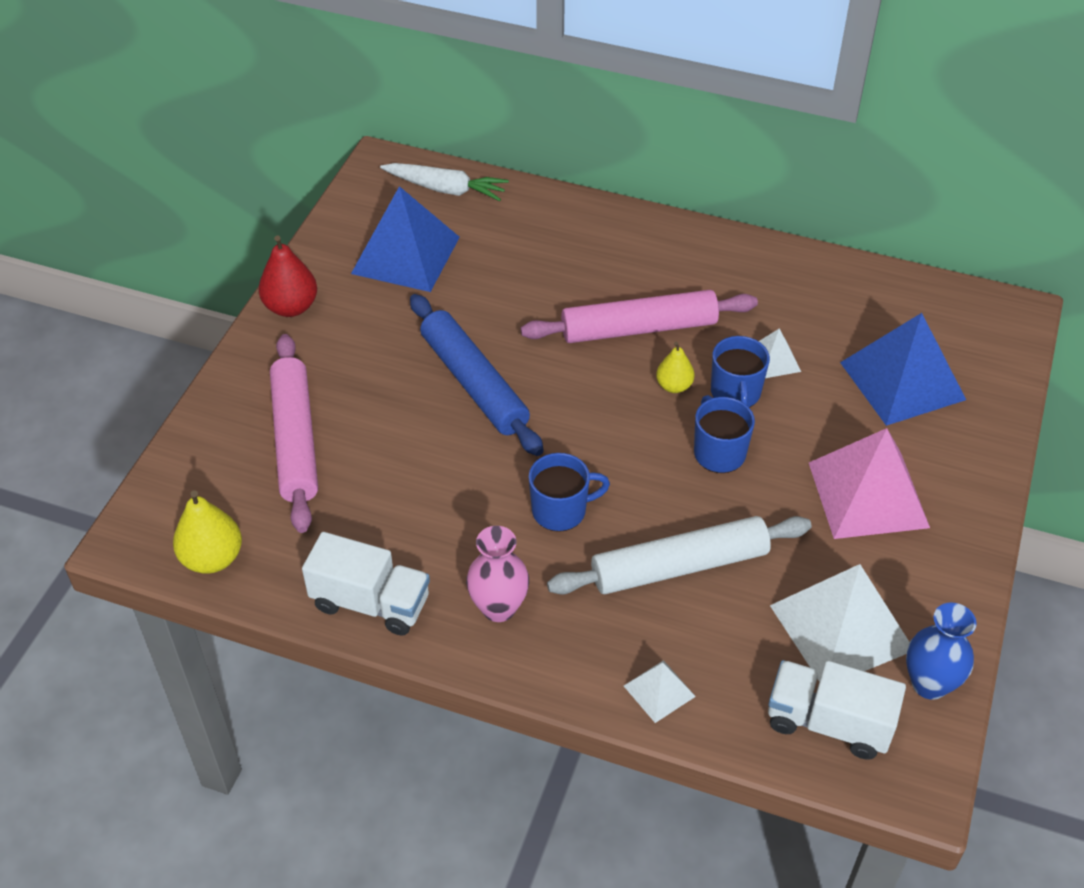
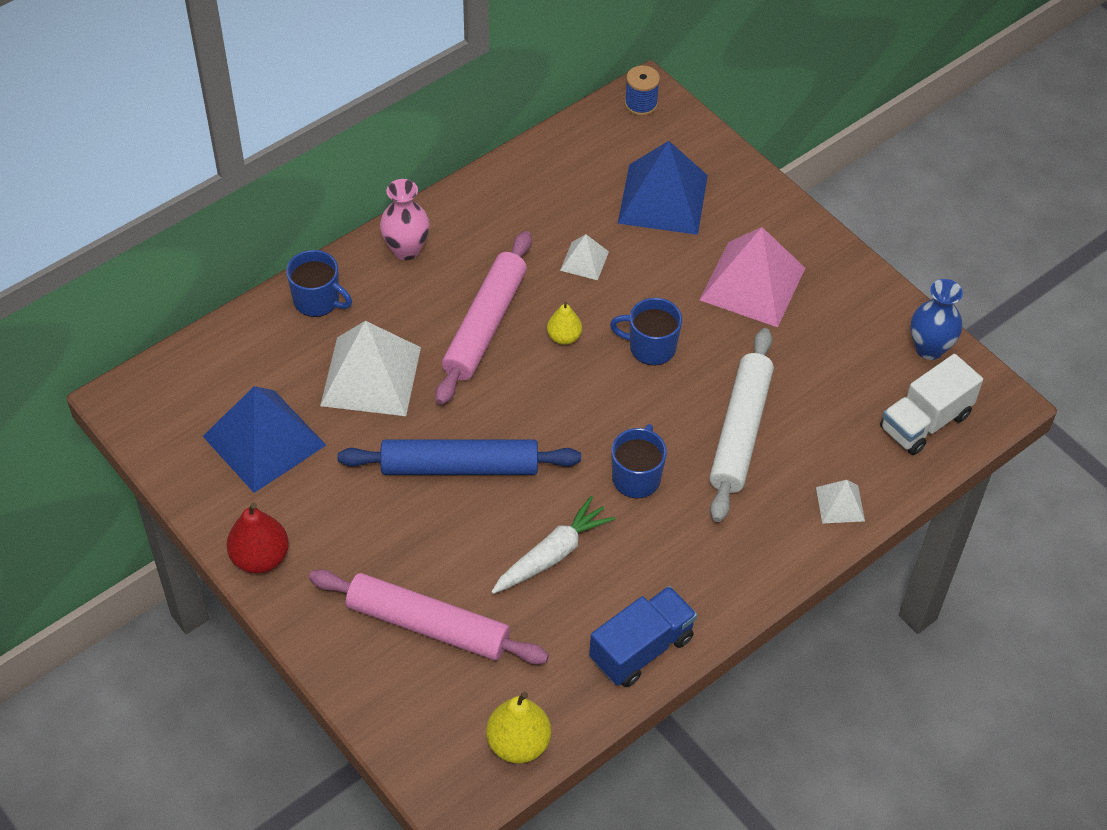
camera: 60 degrees left, 5 degrees up
(371, 603) = (641, 648): white truck -> blue truck
(445, 189) = (202, 369): white carrot -> white carrot (552, 554)
(498, 607) = (703, 565): pink vase -> pink vase (406, 249)
(735, 393) = (601, 303): blue mug -> blue mug (318, 300)
(841, 628) = (855, 369): white pyramid -> white pyramid (371, 376)
(998, 313) = (641, 104): none -> blue spool

